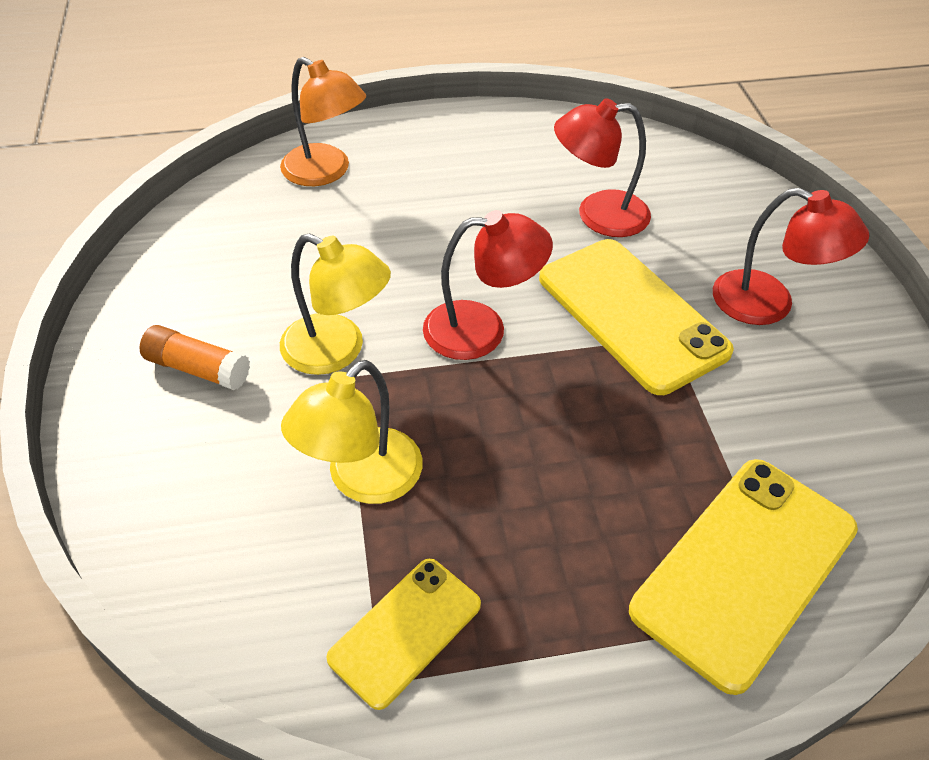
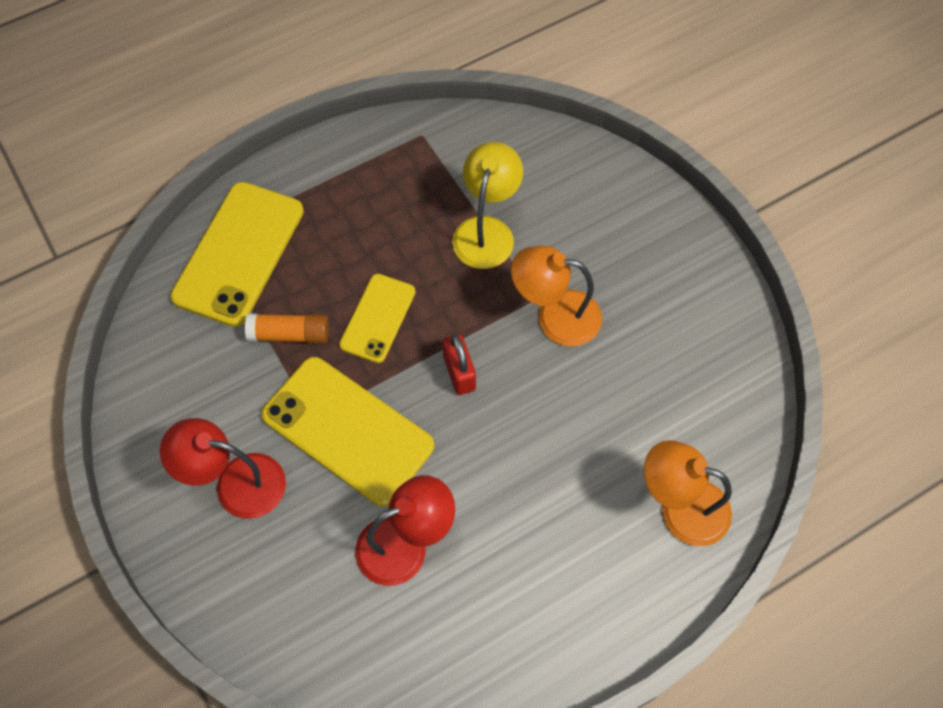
camera: 160 degrees right, 15 degrees up
(198, 369) = (640, 269): orange glue stick -> orange glue stick (290, 334)
(337, 351) = (555, 316): yellow lamp -> orange lamp
(405, 631) = (420, 160): yellow phone -> yellow phone (378, 318)
(482, 329) = (459, 373): red lamp -> red padlock

